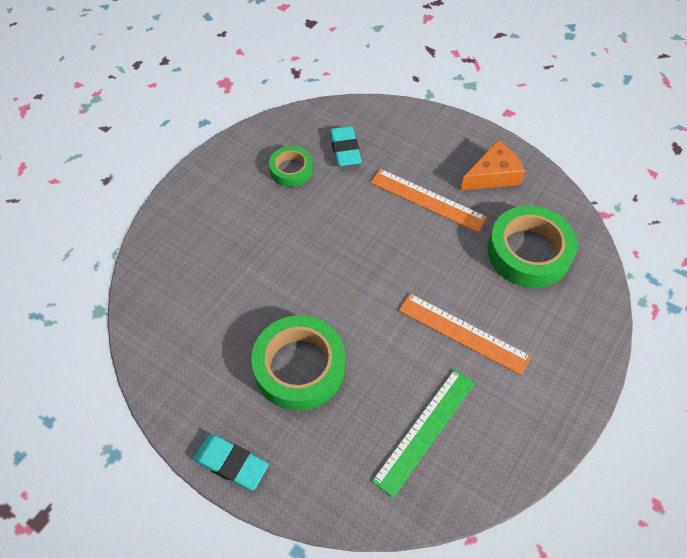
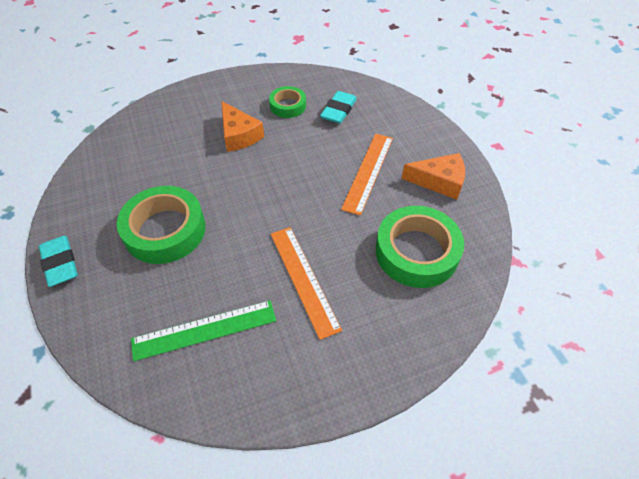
camera: 35 degrees right, 5 degrees down
(273, 228) = (239, 135): none -> orange cheese
(427, 199) = (368, 172): orange ruler -> orange ruler turned 45 degrees clockwise

